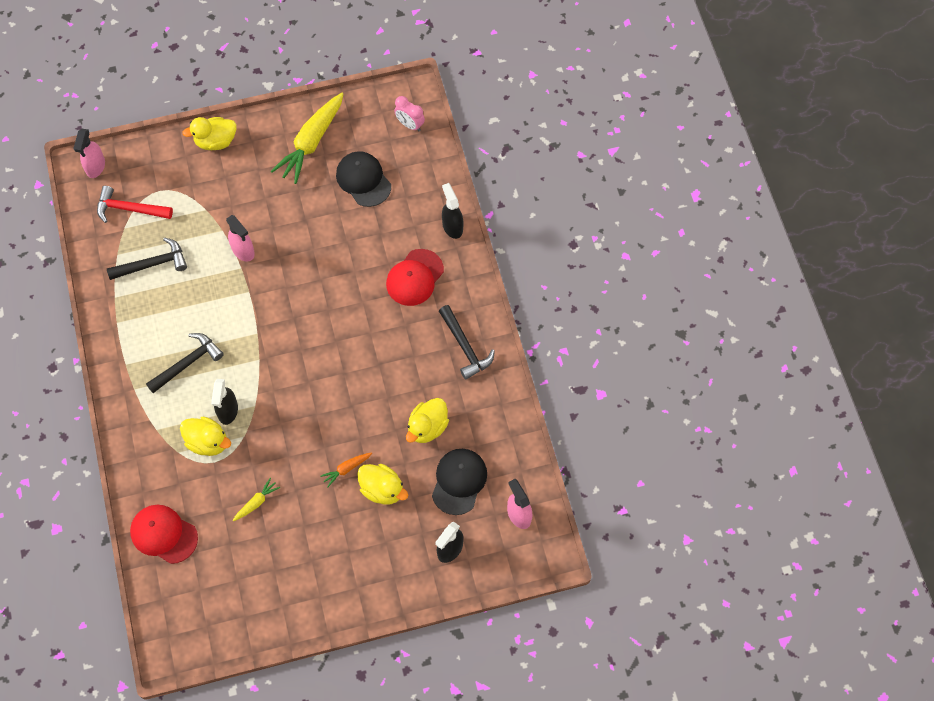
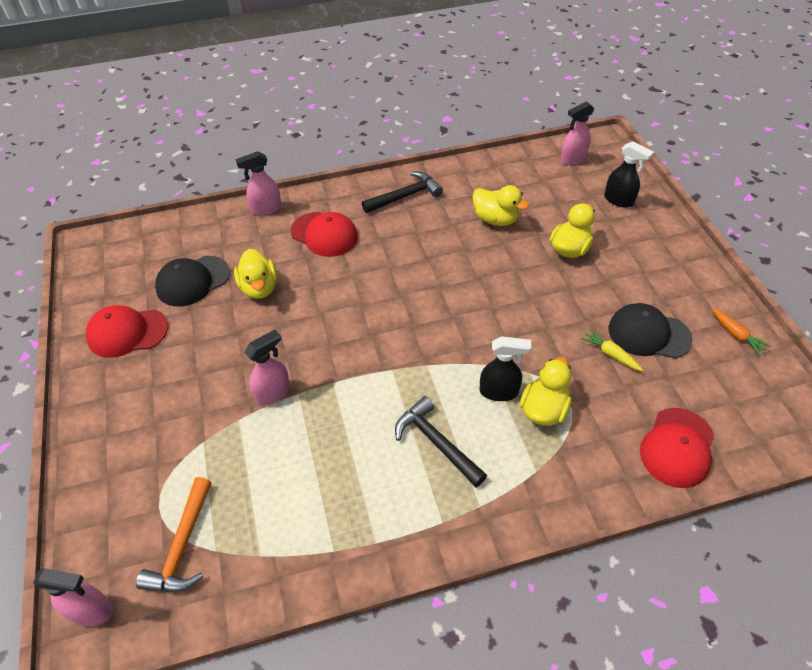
camera: 90 degrees left, 15 degrees down
(130, 209) = (182, 546): red hammer -> orange hammer
(153, 264) = (282, 502): black hammer -> none
(215, 141) = (93, 439): yellow duck -> yellow duck (259, 288)
(311, 143) = (127, 332): yellow carrot -> red cap
(346, 469) = (553, 278): orange carrot -> orange carrot (736, 335)
(410, 125) = (129, 245): pink clock -> none
(452, 226) = (266, 209): black spray bottle -> pink spray bottle
(459, 481) = (549, 196): black cap -> black cap (648, 334)

